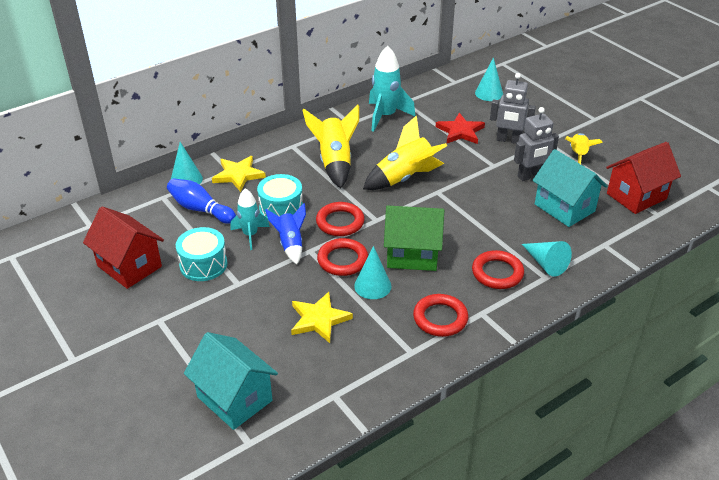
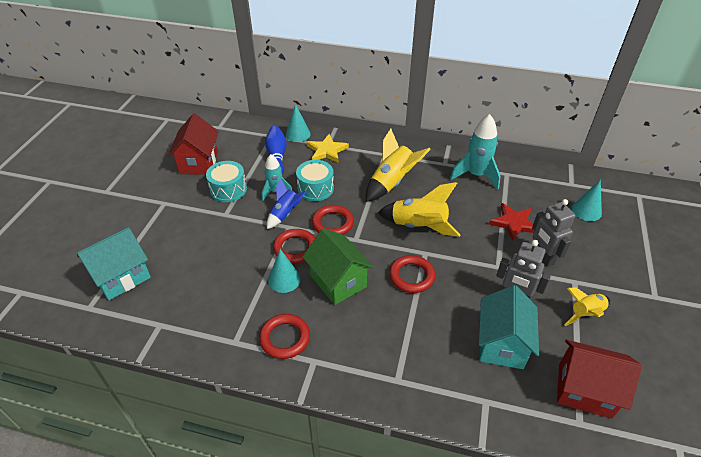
camera: 50 degrees right, 5 degrees up
(234, 399) = (122, 277): turquoise house -> turquoise house turned 45 degrees clockwise
(319, 319) = (226, 272): yellow star -> none
(497, 273) = (370, 344): red ring -> red ring (411, 276)
(545, 263) = (414, 371): turquoise cone -> none

